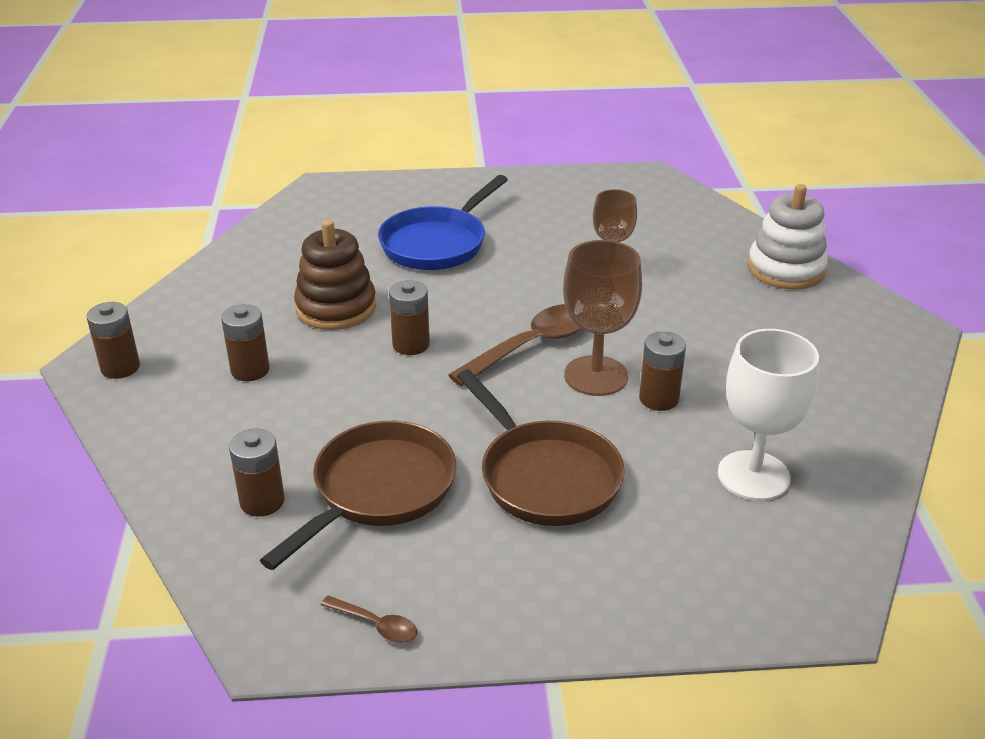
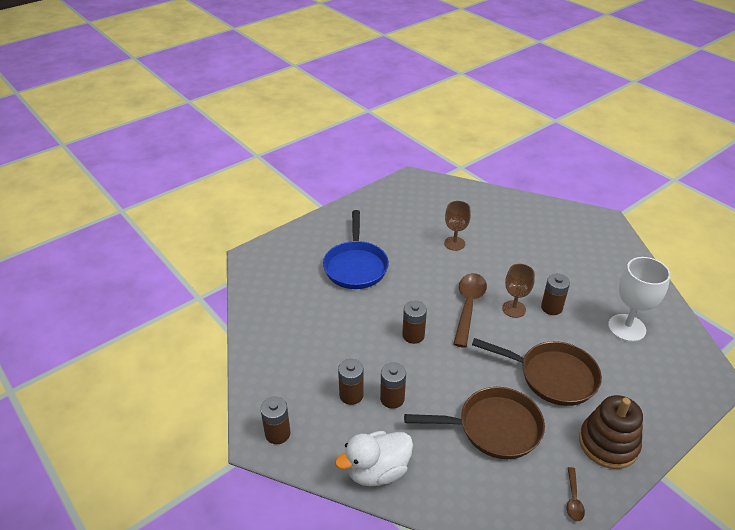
camera: 35 degrees left, 5 degrees up
(175, 458) = (377, 471): none -> white duck
(262, 501) = (449, 468): brown battery -> brown battery (392, 399)
(336, 308) = (350, 332): brown stacking toy -> brown stacking toy (608, 443)
(376, 625) = (573, 499): brown spoon -> brown spoon turned 105 degrees clockwise
(378, 490) = (493, 428): brown pan -> brown pan turned 90 degrees clockwise
(596, 376) = (513, 309): brown goblet -> brown goblet, size x0.66
(785, 269) = (526, 209): white stacking toy -> none

